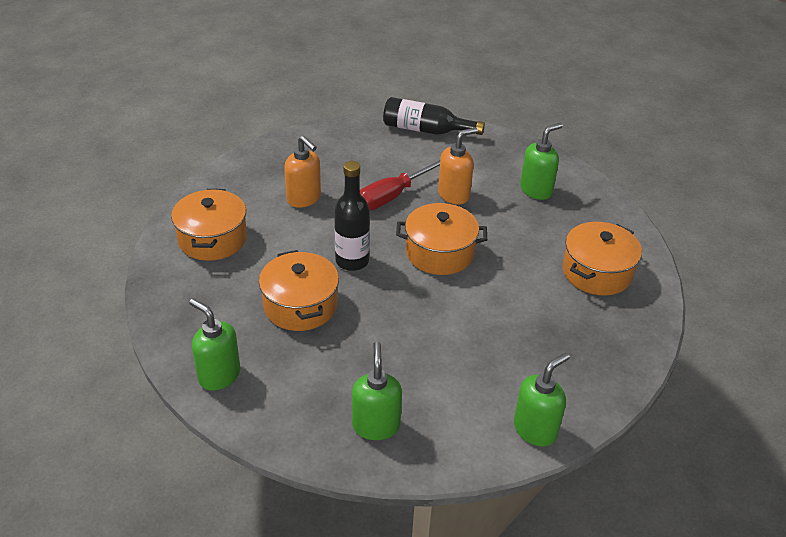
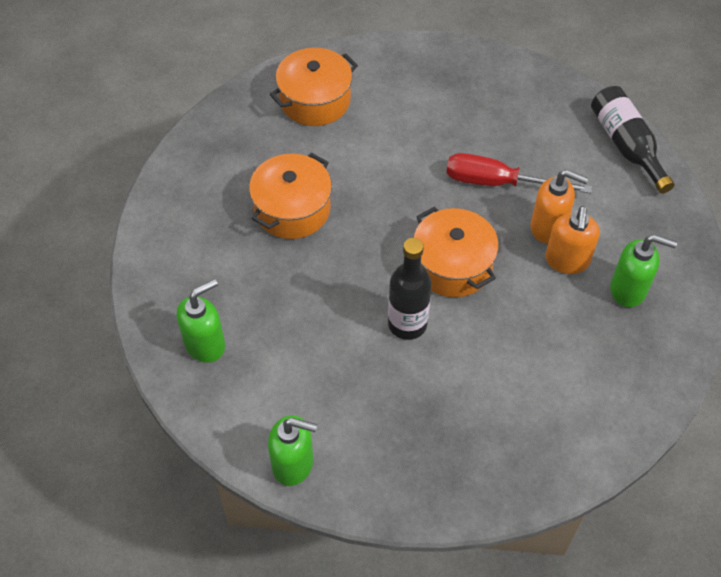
camera: 55 degrees right, 15 degrees up
(219, 375) = (173, 209): green soap dispenser -> none
(304, 199) = (426, 123): orange soap dispenser -> orange soap dispenser (567, 261)
(352, 261) = (379, 209): black bottle -> black bottle (407, 324)
(597, 272) = (550, 409): orange pot -> none

